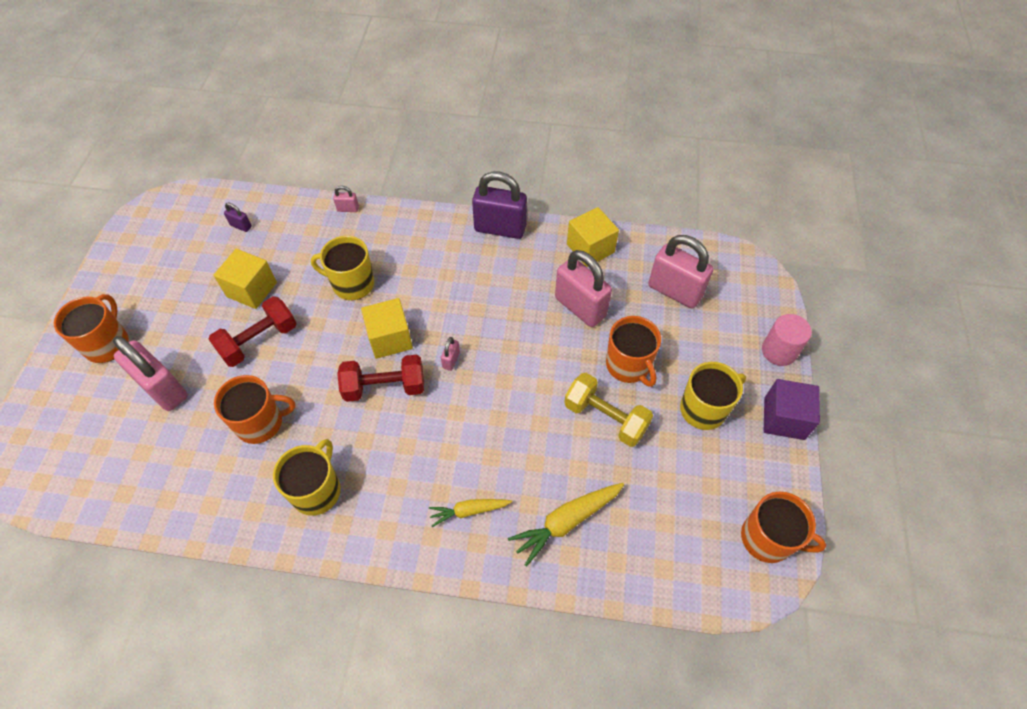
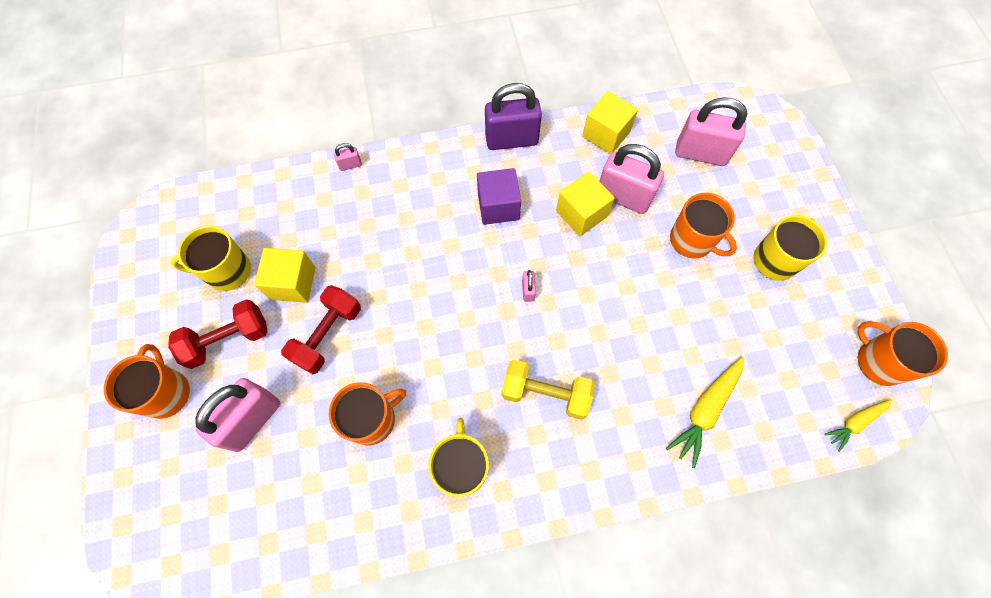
camera: 20 degrees left, 10 degrees up
(163, 389) = (252, 420): pink padlock -> pink padlock turned 75 degrees counterclockwise
(241, 226) = (246, 218): purple padlock -> none
(352, 284) = (393, 244): yellow mug -> yellow mug (227, 271)
(384, 387) = (477, 340): red dumbbell -> red dumbbell (228, 340)
(390, 338) = (458, 288): yellow cube -> yellow cube (581, 214)
(469, 511) = (614, 433): yellow carrot -> yellow carrot (855, 423)
(605, 417) = (694, 298): yellow dumbbell -> yellow dumbbell (545, 393)
(767, 538) = (878, 361): orange mug -> orange mug turned 135 degrees counterclockwise
(779, 351) = (814, 183): pink cylinder -> none
(784, 418) = (845, 245): purple cube -> purple cube (498, 206)

